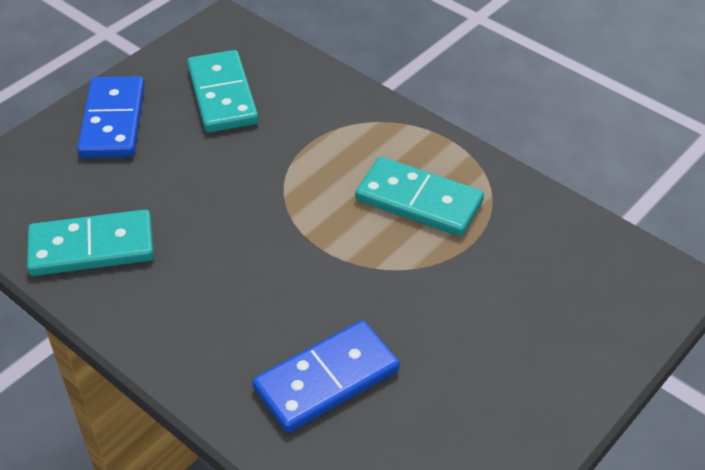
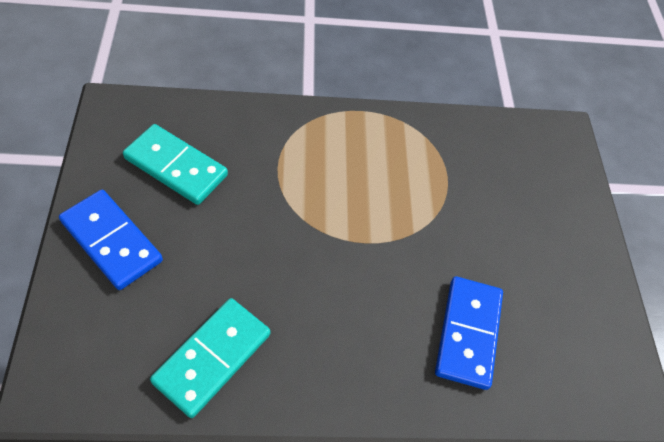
camera: 50 degrees left, 10 degrees up
(419, 200) = (389, 167): turquoise domino -> none

